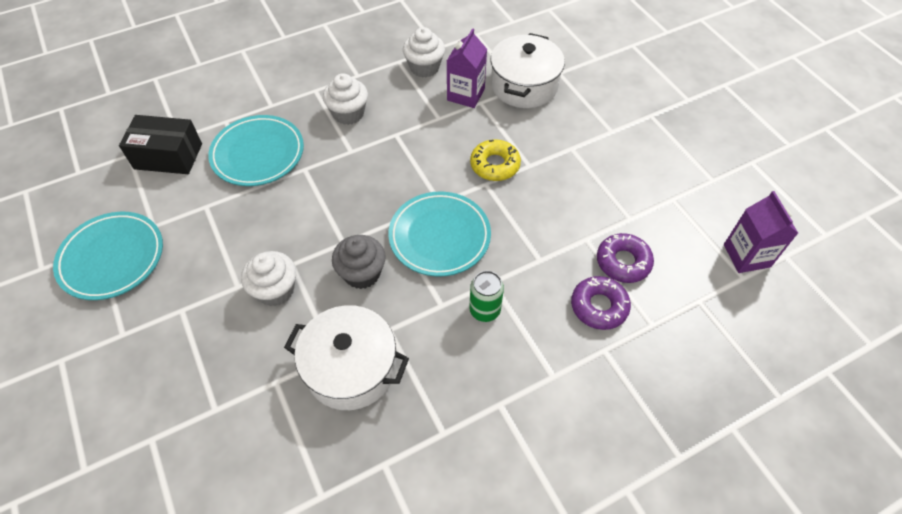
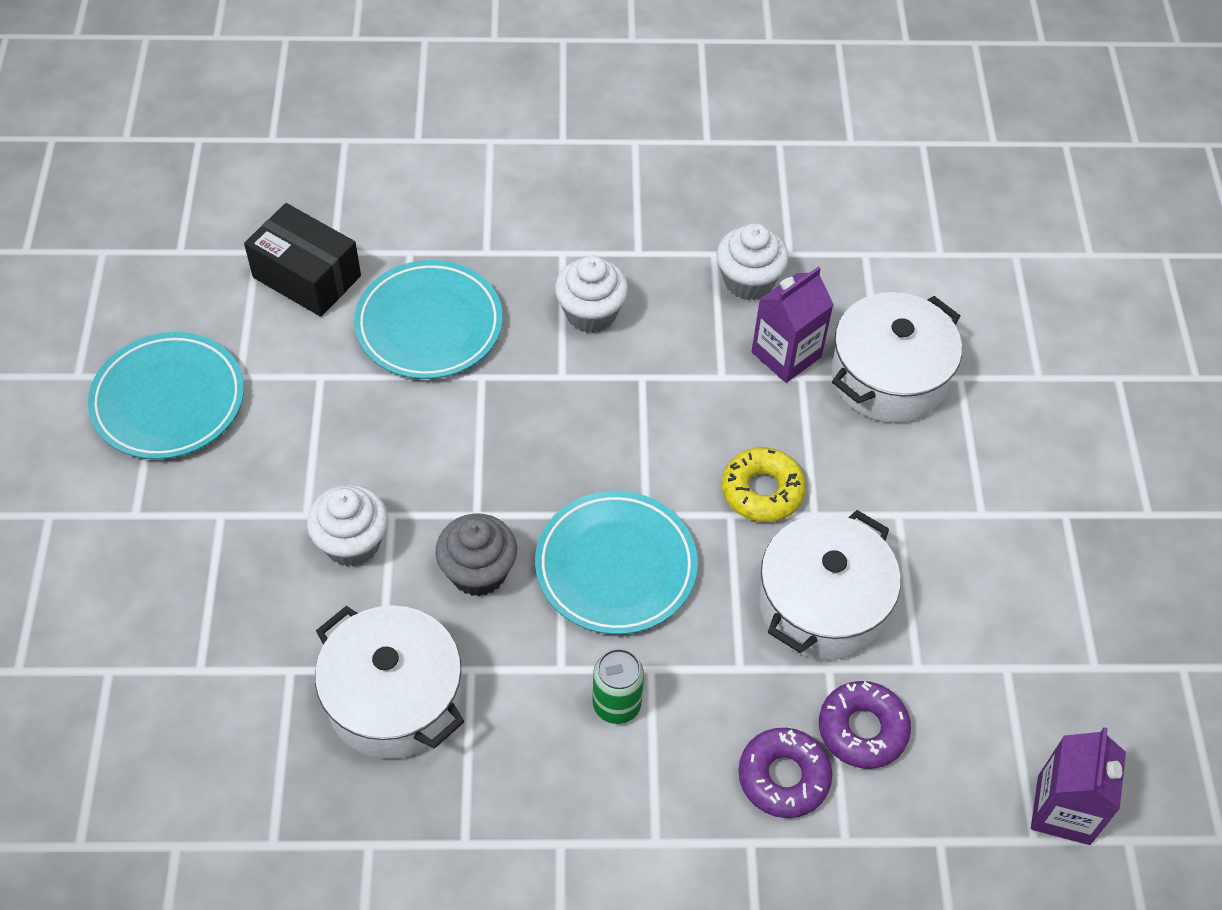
camera: 25 degrees right, 0 degrees up
(562, 208) = (822, 604): none -> white pot

